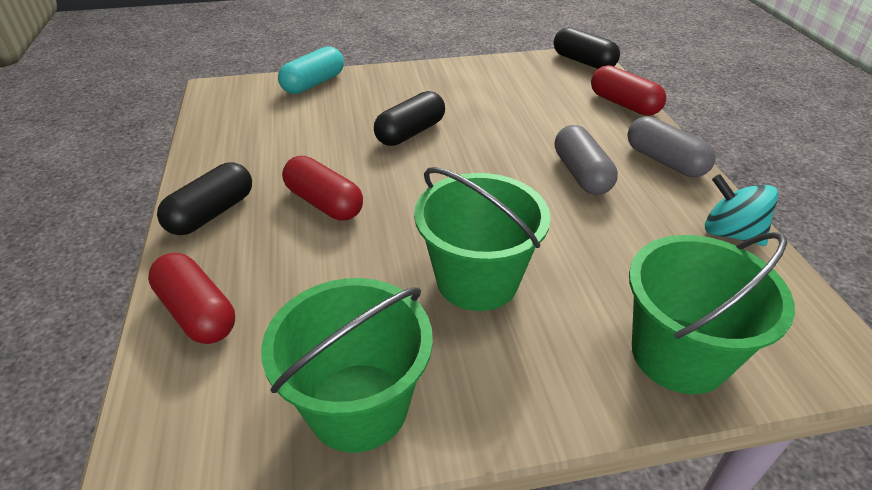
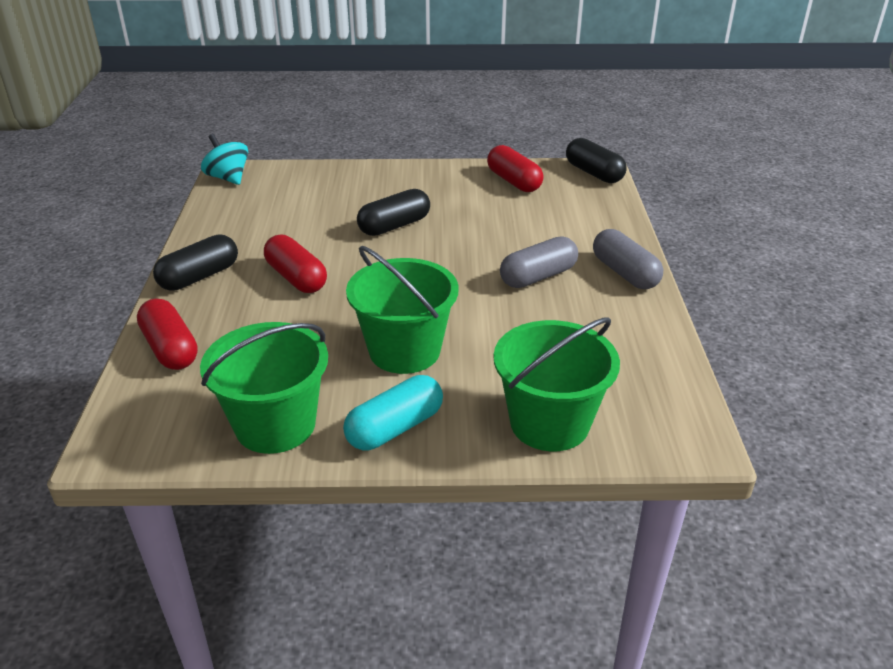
camera: 10 degrees right, 5 degrees down
(313, 83) = (320, 173): turquoise capsule -> turquoise capsule (395, 428)
(581, 174) = (538, 276): grey capsule -> grey capsule turned 60 degrees clockwise
(624, 104) = (613, 218): red capsule -> red capsule (514, 181)
(730, 233) = (651, 339): turquoise spinning top -> turquoise spinning top (228, 178)

